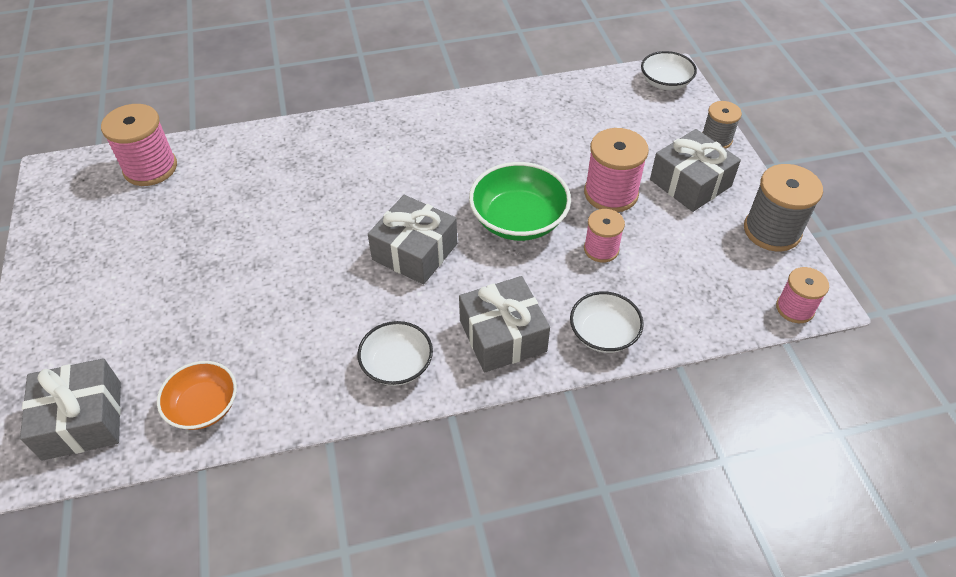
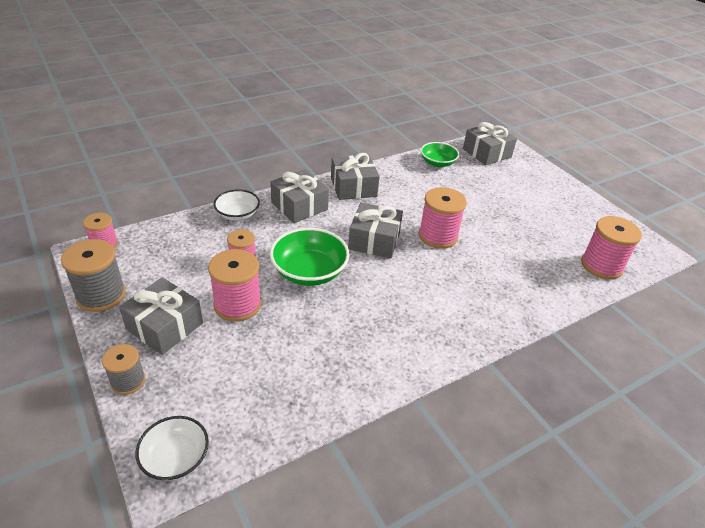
camera: 160 degrees right, 10 degrees down
(204, 406) = (437, 163): orange bowl -> green bowl
(322, 244) = (438, 236): none -> pink spool
(397, 365) = (353, 187): white bowl -> grey gift

